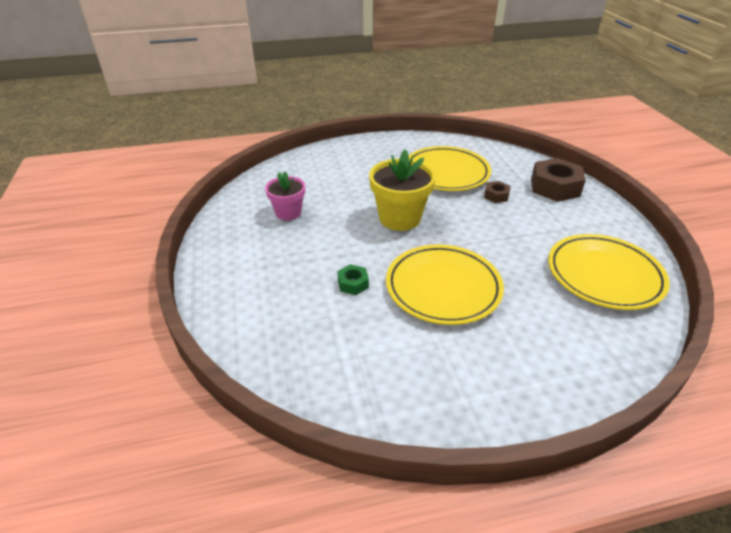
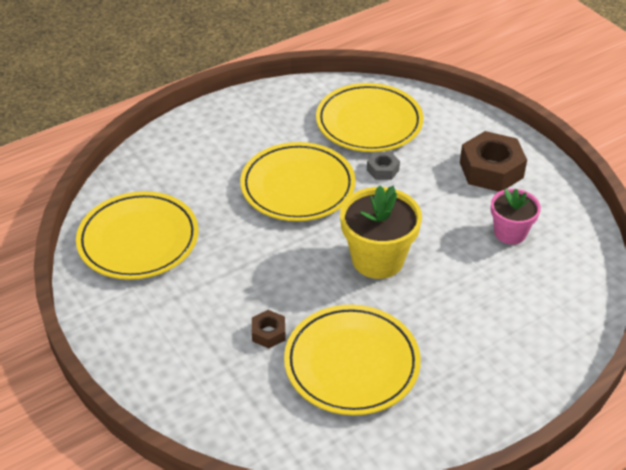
camera: 160 degrees right, 5 degrees up
(334, 340) = (369, 123): none -> yellow plate
(353, 284) = (382, 170): green nut -> grey nut
(555, 187) = (186, 376): brown nut -> brown nut (491, 170)

